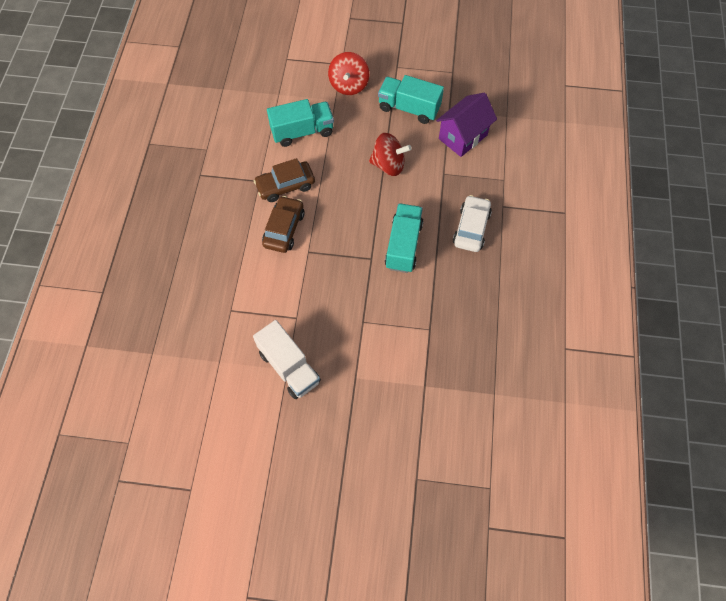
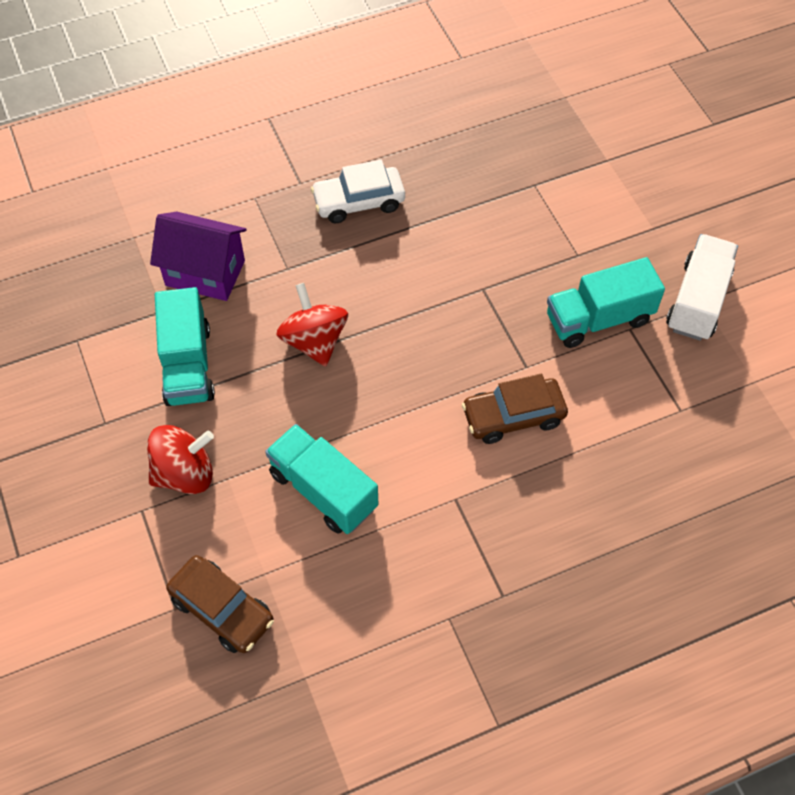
camera: 120 degrees left, 5 degrees down
(285, 186) = (440, 456): brown car -> brown car (222, 609)
(403, 245) = (437, 262): turquoise truck -> turquoise truck (598, 319)

